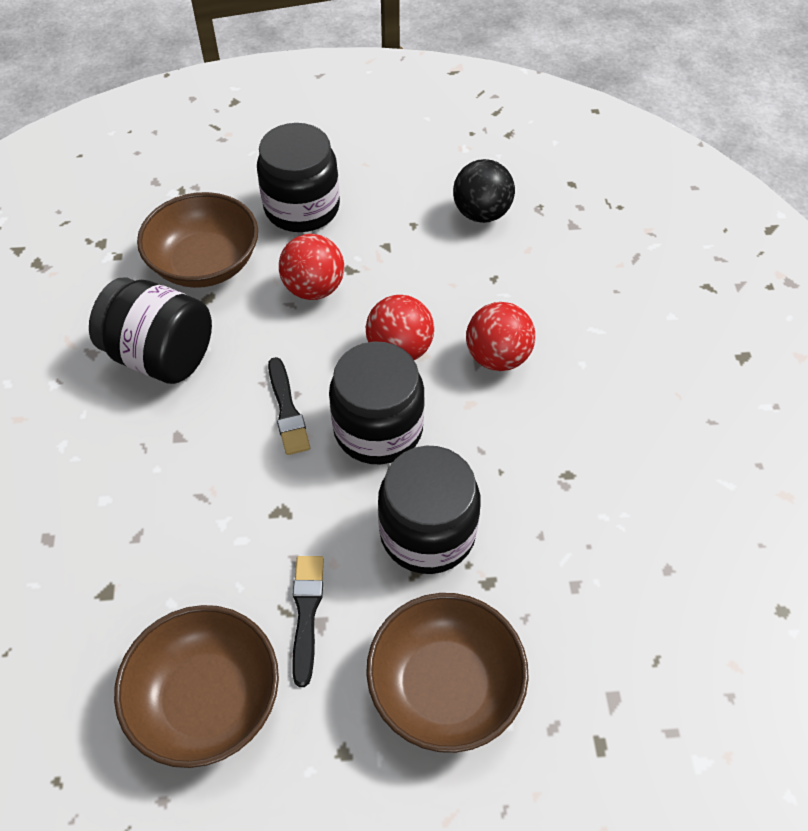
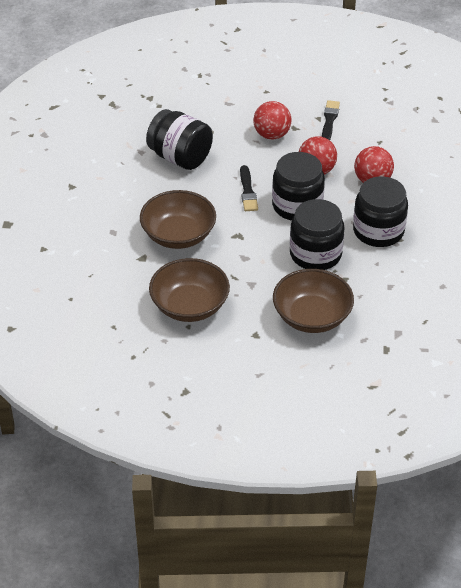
camera: 10 degrees right, 10 degrees down
(205, 263) = (210, 115): brown bowl -> brown bowl (178, 235)
(302, 208) = (271, 92): black jar -> black jar (378, 231)
(306, 614) = (245, 279): black brush -> black brush (329, 120)
(481, 213) = (380, 107): black ball -> none

